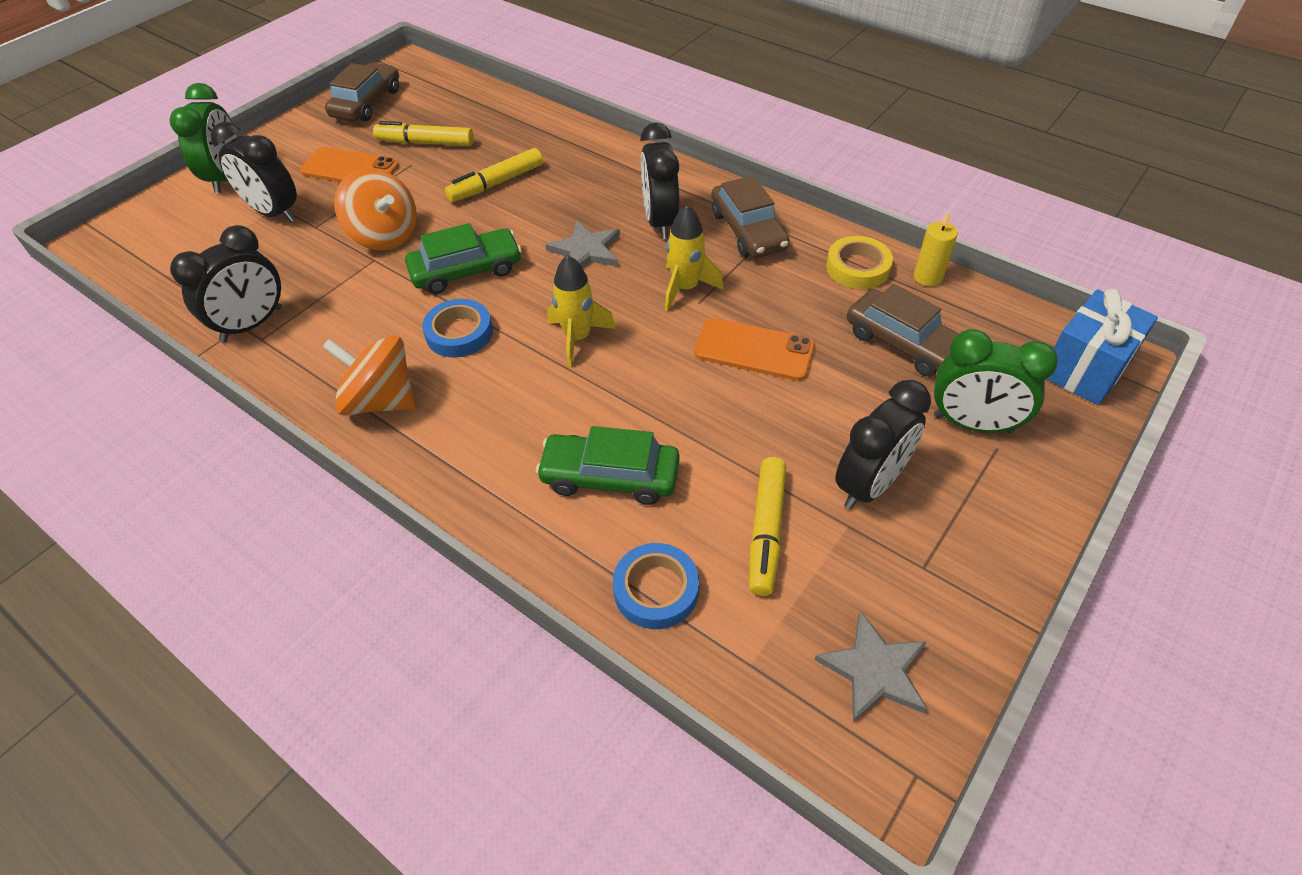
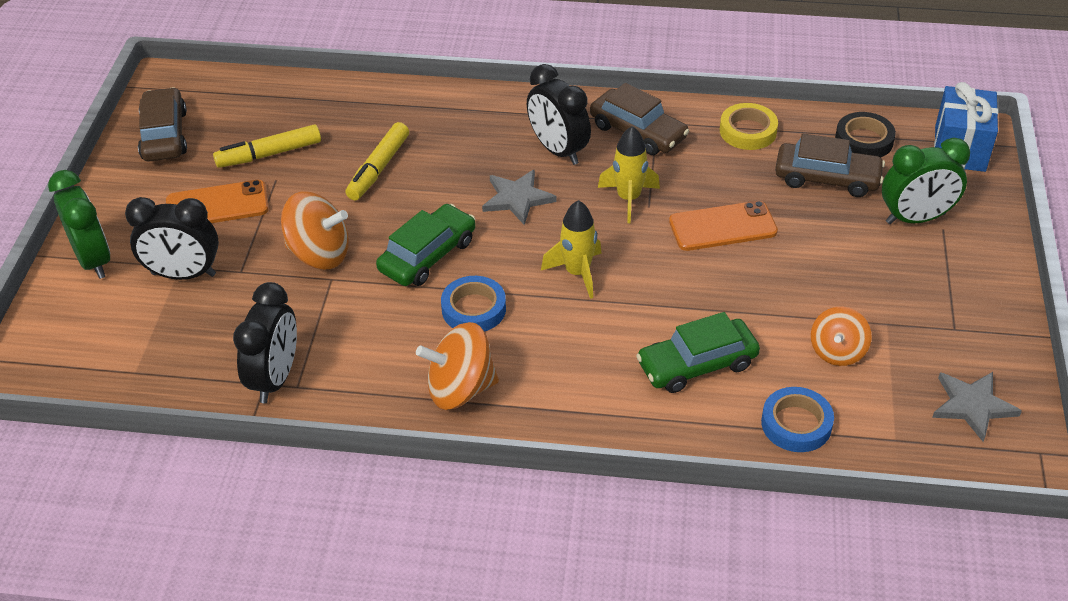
camera: 30 degrees left, 5 degrees down
(766, 531) = (837, 351): yellow marker -> orange spinning top
(869, 485) = (880, 290): black clock -> none
(927, 277) = (805, 119): yellow candle -> none
(977, 320) = (864, 140): none -> black tape

